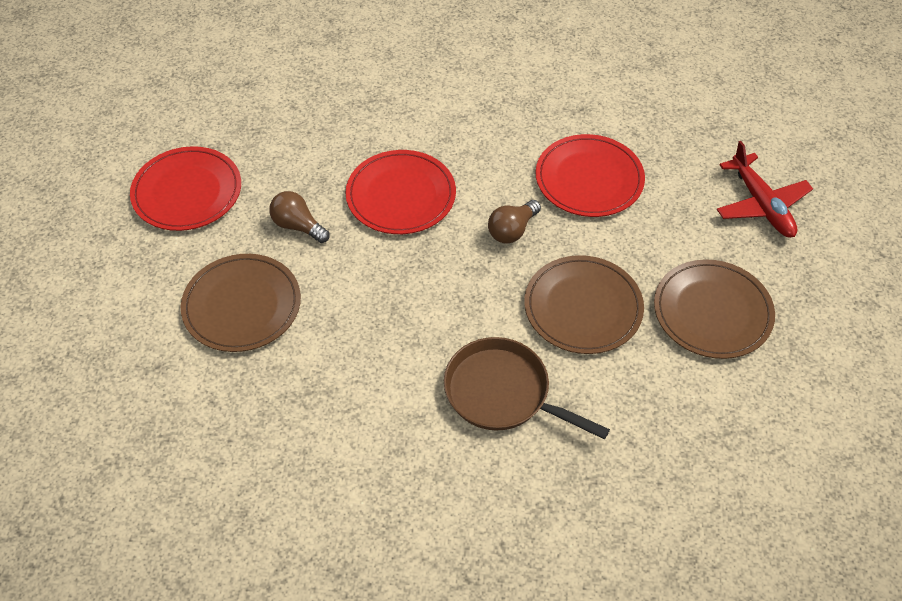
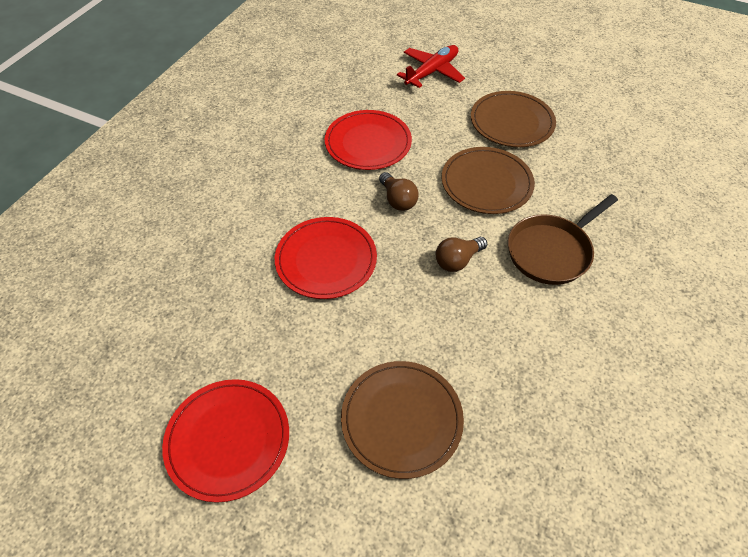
camera: 70 degrees left, 0 degrees up
(298, 226) = (324, 347): brown light bulb -> brown light bulb (457, 260)
(761, 205) = (432, 72): red plane -> red plane turned 45 degrees counterclockwise

